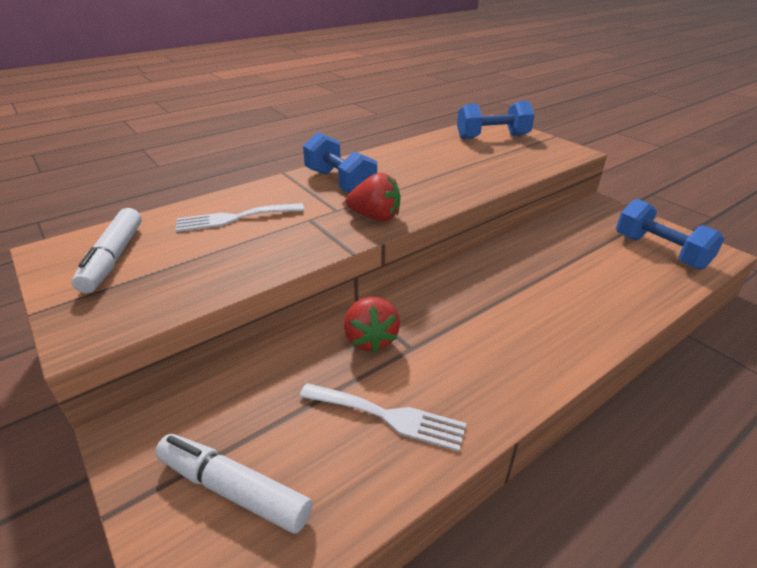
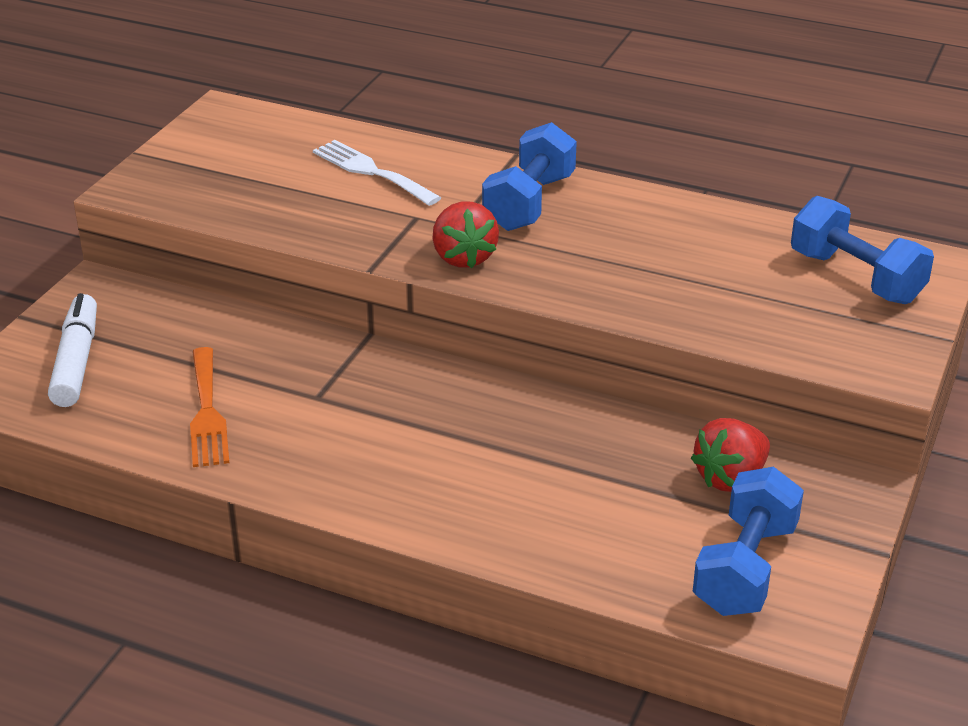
camera: 60 degrees right, 0 degrees up
(113, 258) = (239, 145): white marker -> none
(370, 339) = (309, 365): red strawberry -> red strawberry (730, 478)
(388, 416) = (207, 412): white fork -> orange fork

